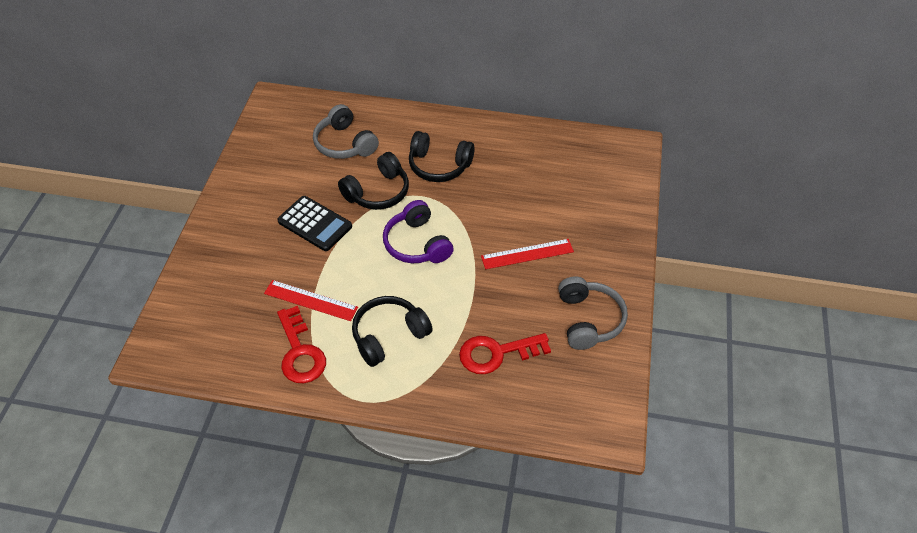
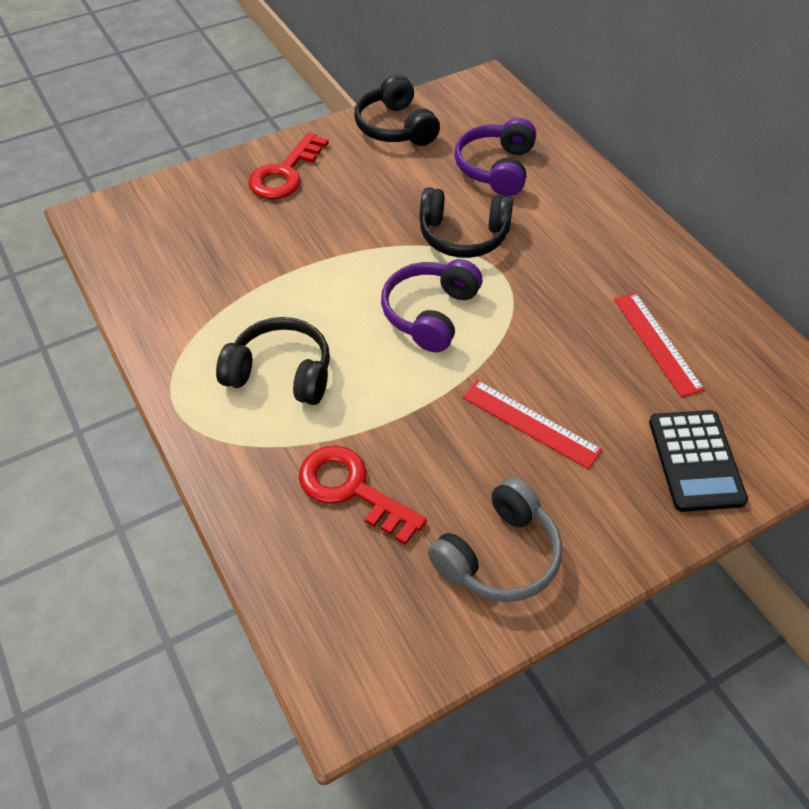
camera: 50 degrees right, 0 degrees up
(300, 352) = (191, 317): red key -> red key (285, 174)
(310, 300) = (264, 281): red ruler -> red ruler (657, 343)
(315, 224) = (364, 218): black calculator -> black calculator (696, 461)
(344, 143) = (496, 168): grey headphones -> purple headphones
(439, 166) = (562, 258): black headphones -> black headphones (395, 127)

